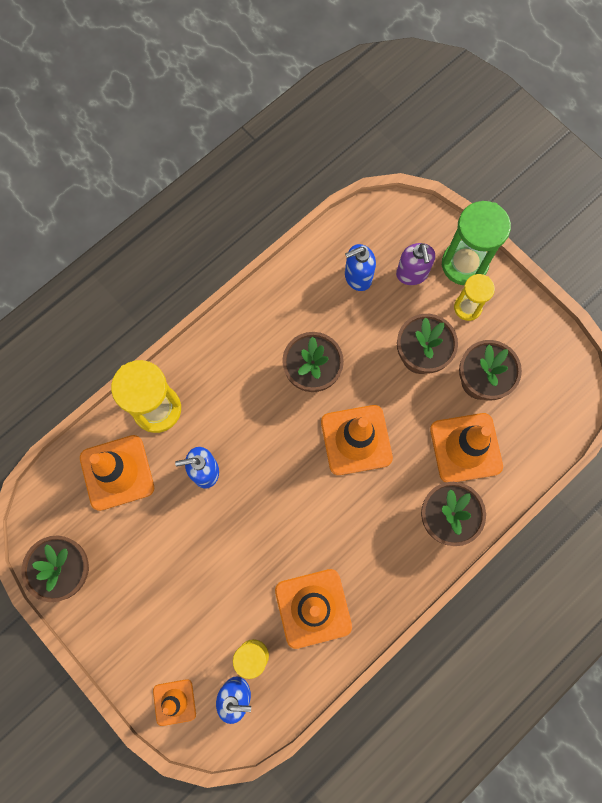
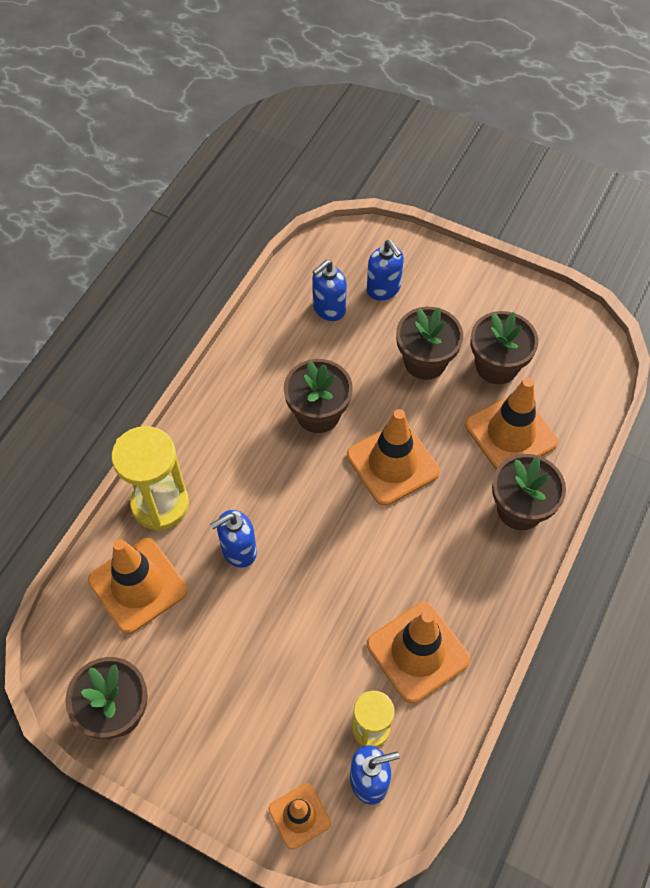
camera: 20 degrees left, 15 degrees down
(412, 274) = (383, 289): purple soap dispenser -> blue soap dispenser
(464, 264) = (432, 265): green hourglass -> none
(467, 307) = (453, 303): yellow hourglass -> none

